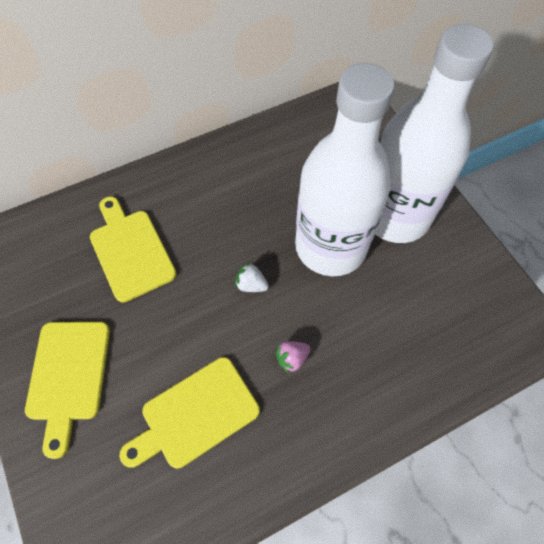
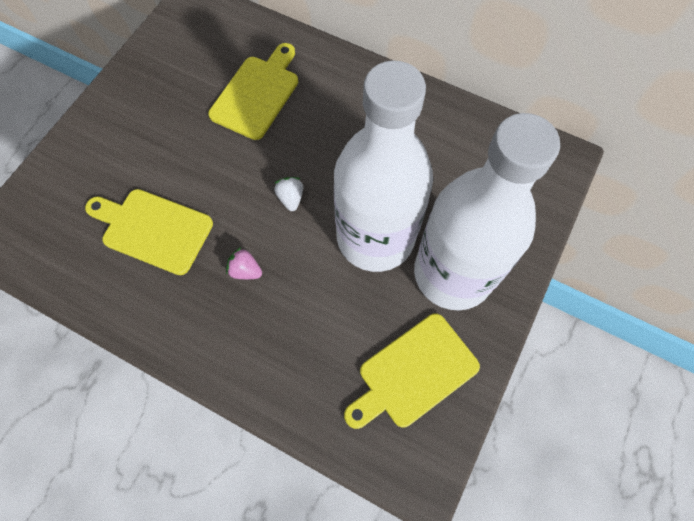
camera: 55 degrees right, 5 degrees up
(69, 376) = (129, 127): yellow cutting board -> yellow cutting board (413, 373)

